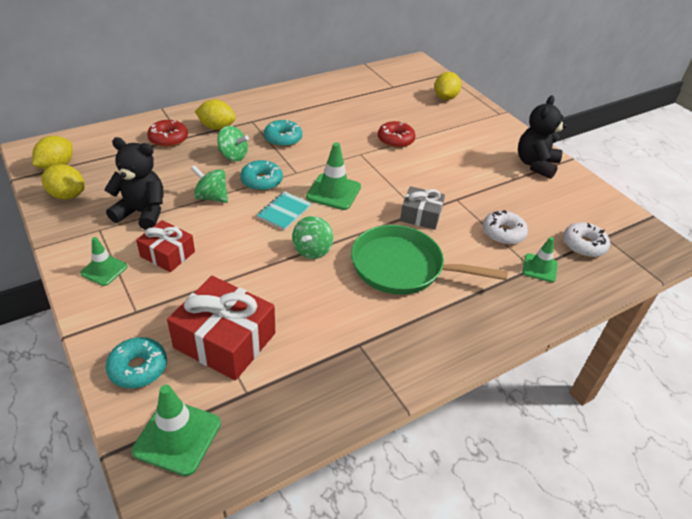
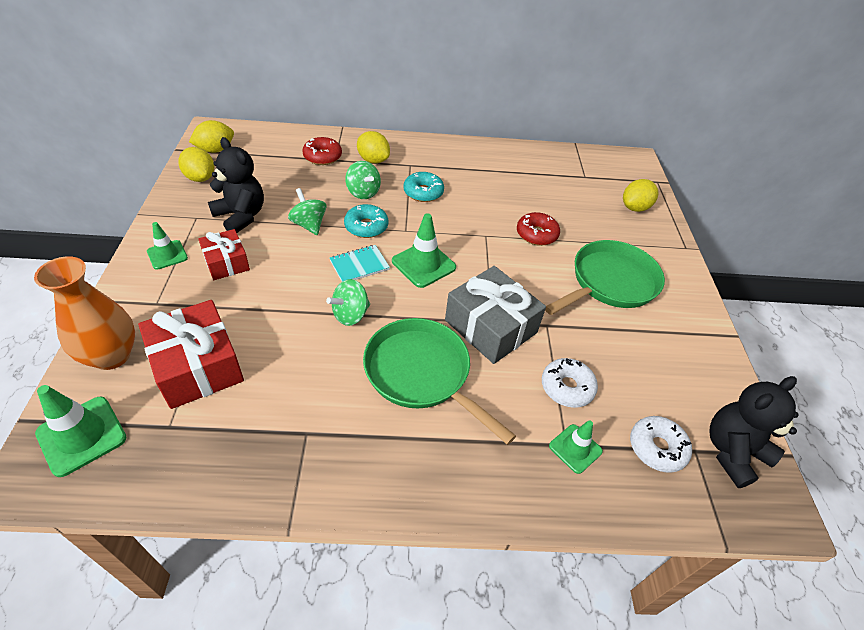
camera: 30 degrees right, 5 degrees up
(138, 368) = (112, 355): turquoise donut -> orange vase
(420, 215) = (490, 326): grey gift -> grey gift, size x1.67
(472, 155) = (609, 283): none -> green pan
(536, 165) = (680, 324): black teddy bear -> black teddy bear (732, 452)

